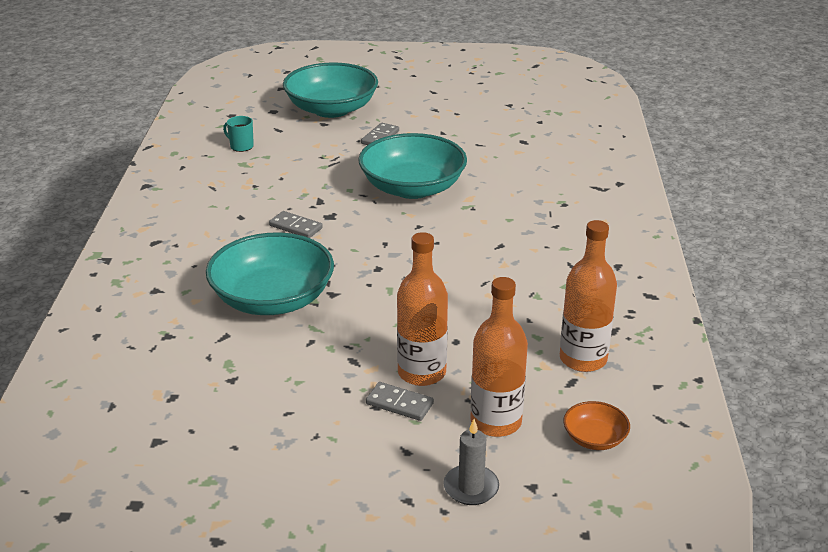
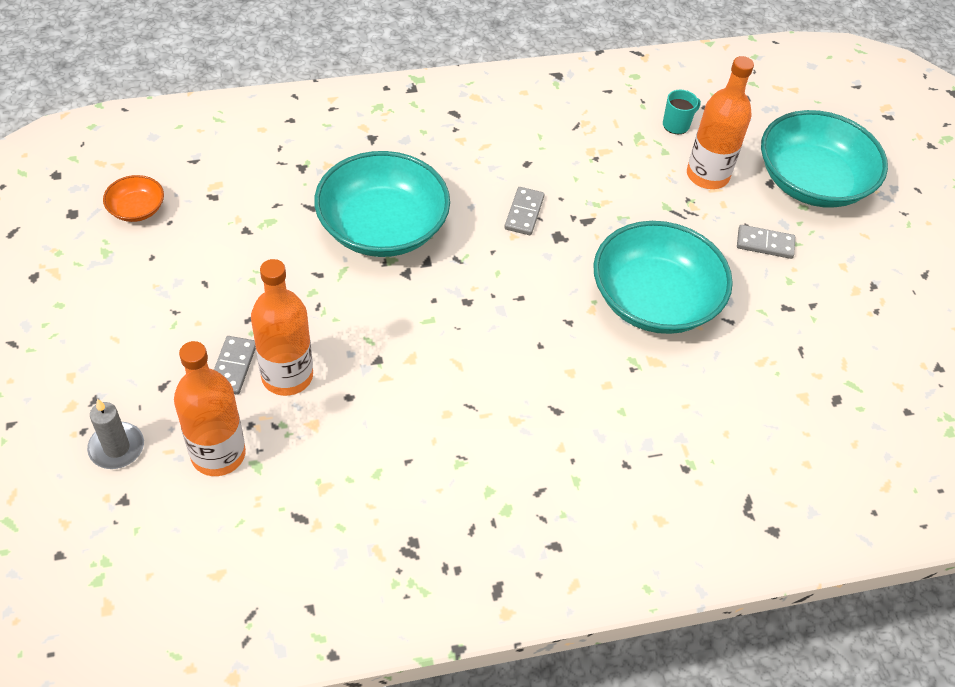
camera: 70 degrees right, 20 degrees up
(241, 146) = (676, 125): turquoise mug -> turquoise mug turned 45 degrees clockwise
(583, 359) = (344, 525): orange bottle -> orange bottle (707, 175)
(594, 438) = (206, 550): orange bowl -> orange bowl (137, 209)

